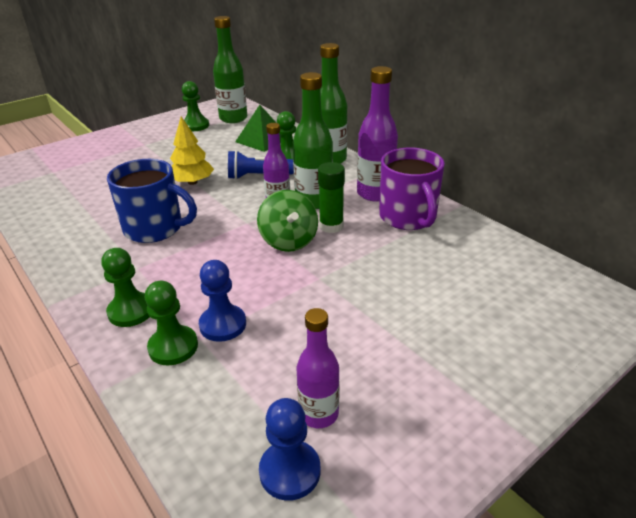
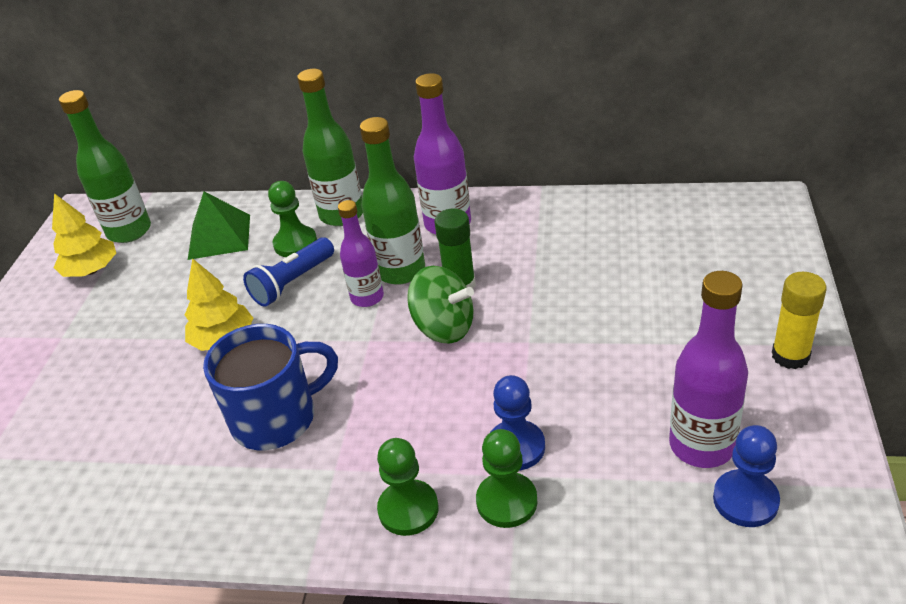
camera: 40 degrees left, 5 degrees up
(195, 126) = (91, 270): green pawn -> yellow tree
(319, 414) = (701, 445): purple bottle -> purple bottle, size x1.52
(408, 217) = (515, 229): purple mug -> none
(473, 413) = (790, 356): none -> yellow glue stick

